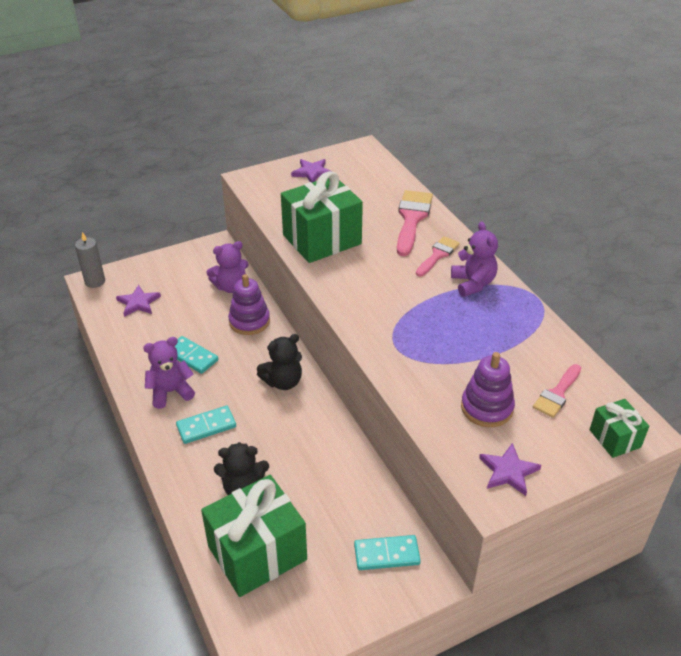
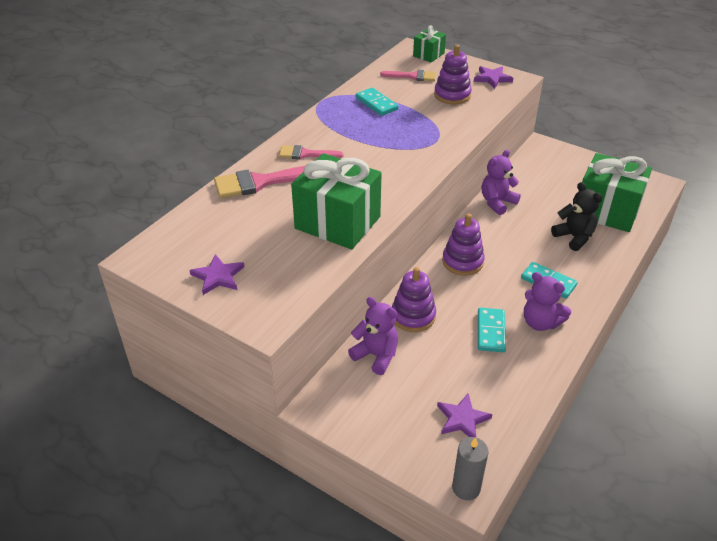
camera: 120 degrees left, 0 degrees up
(283, 382) = (462, 262): black teddy bear -> purple stacking toy
(386, 554) = (546, 164): turquoise domino -> turquoise domino (376, 104)
(473, 283) = (329, 129): purple teddy bear -> purple teddy bear (497, 202)

